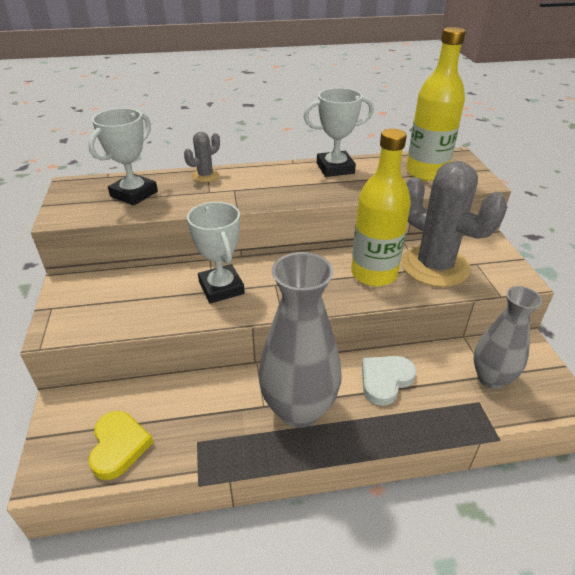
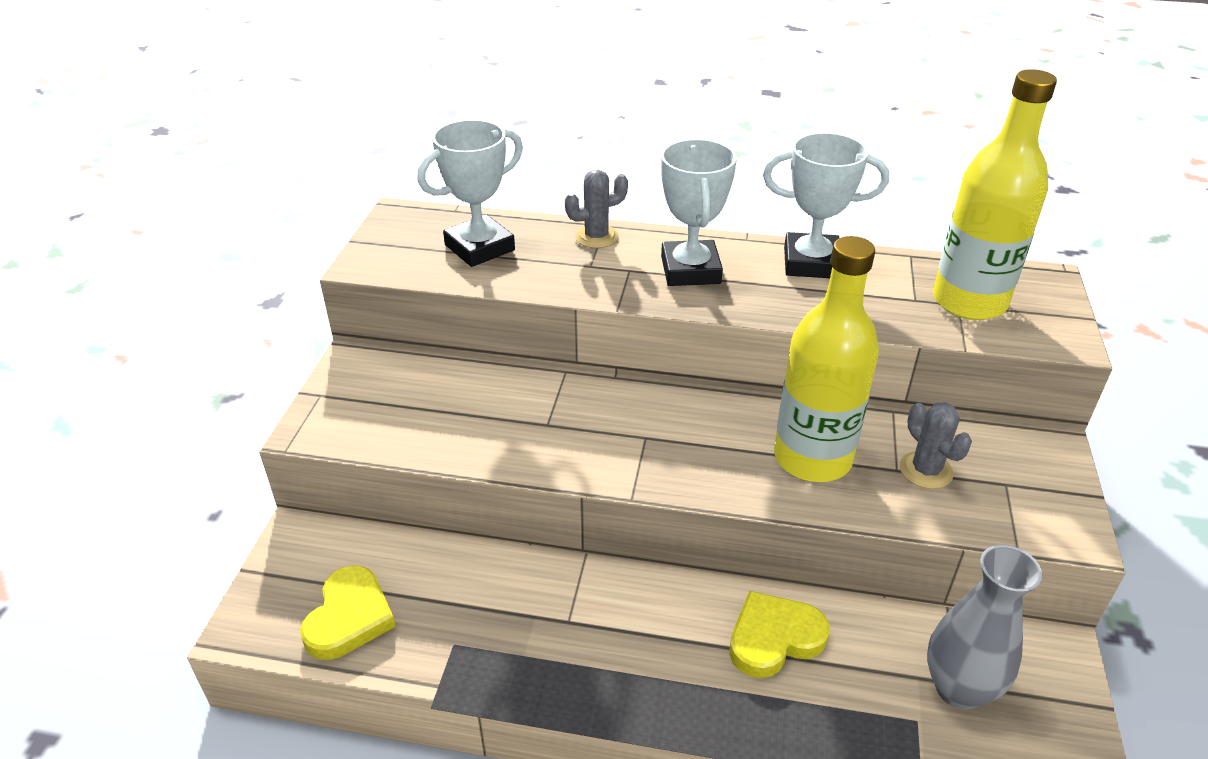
camera: 20 degrees right, 0 degrees up
(221, 288) = (562, 423): white trophy -> white trophy (690, 270)
(299, 409) = (618, 642): grey vase -> none
(385, 380) = (774, 638): white heart -> yellow heart
(435, 266) = (926, 470): grey cactus -> grey cactus, size x0.44

